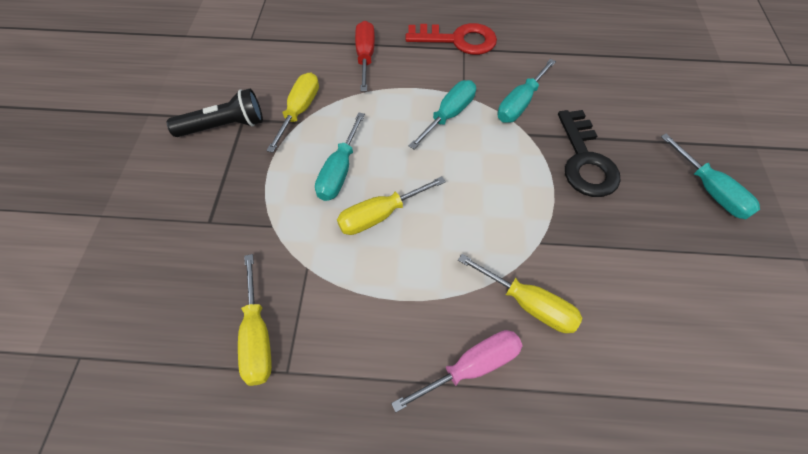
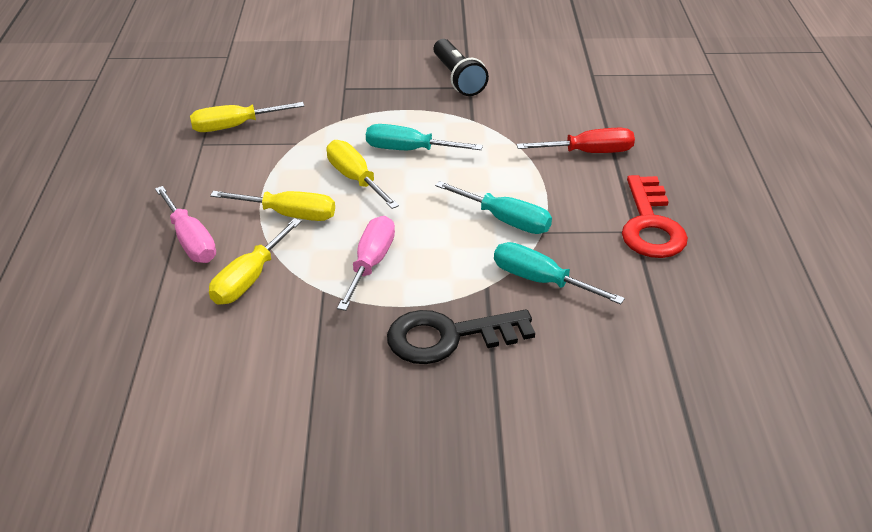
camera: 85 degrees right, 20 degrees down
(300, 111) = (488, 118): yellow screwdriver -> yellow screwdriver (289, 215)
(503, 206) = (371, 263): none -> pink screwdriver
(709, 190) = (410, 464): turquoise screwdriver -> none

